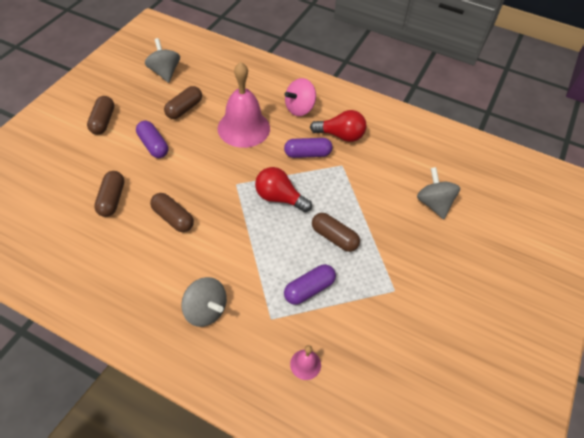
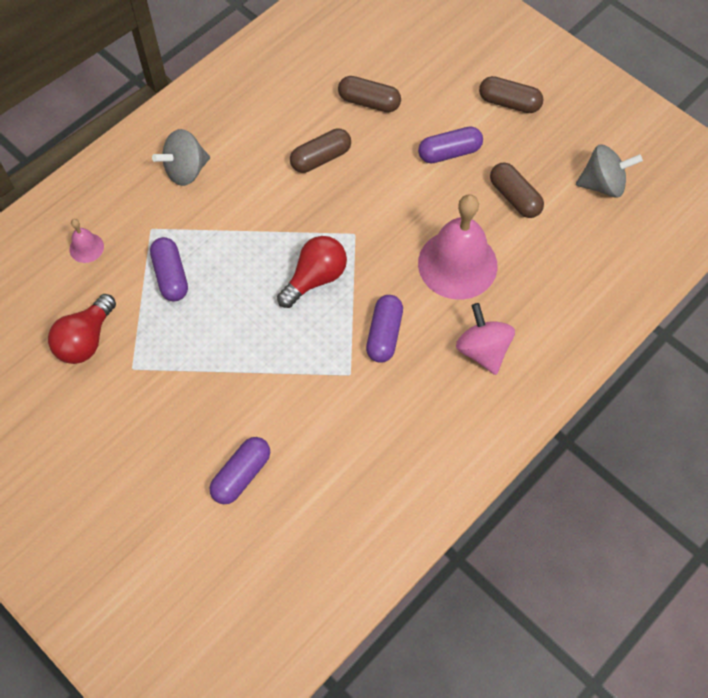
camera: 110 degrees right, 10 degrees up
(334, 237) = (231, 325): brown capsule -> none
(341, 135) = (409, 392): red light bulb -> red light bulb (86, 340)
(433, 203) = (241, 475): grey spinning top -> purple capsule

